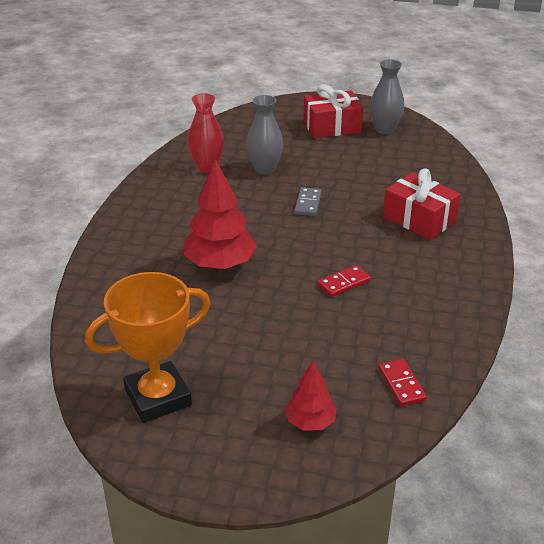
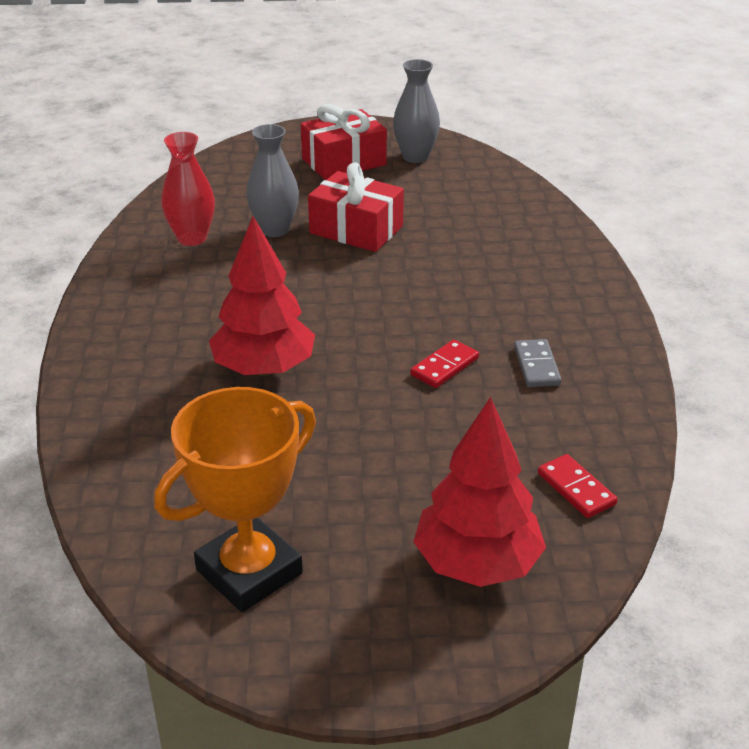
camera: 15 degrees left, 0 degrees up
(308, 203) = (352, 268): grey domino -> grey domino (536, 366)
(310, 422) = (477, 564): red tree -> red tree, size x1.76
(419, 219) = (508, 267): red gift -> red gift (356, 230)

